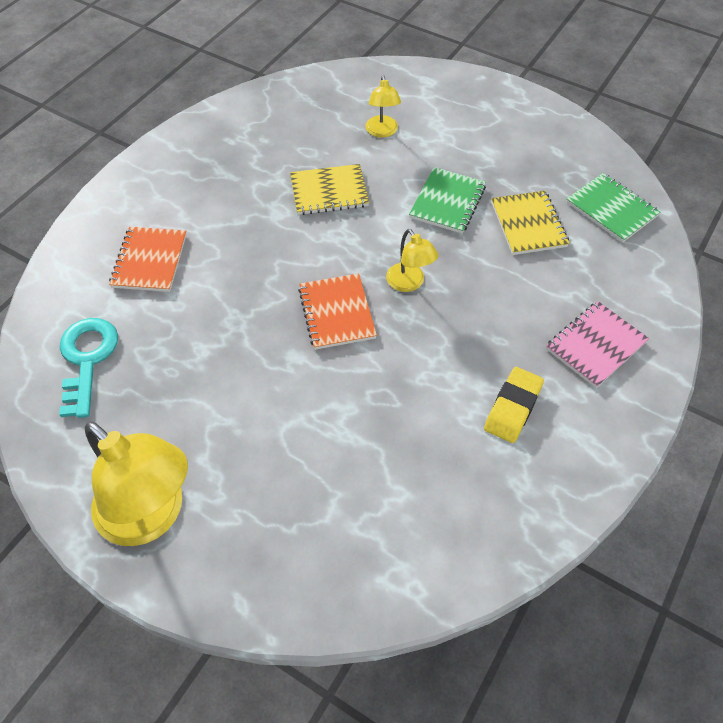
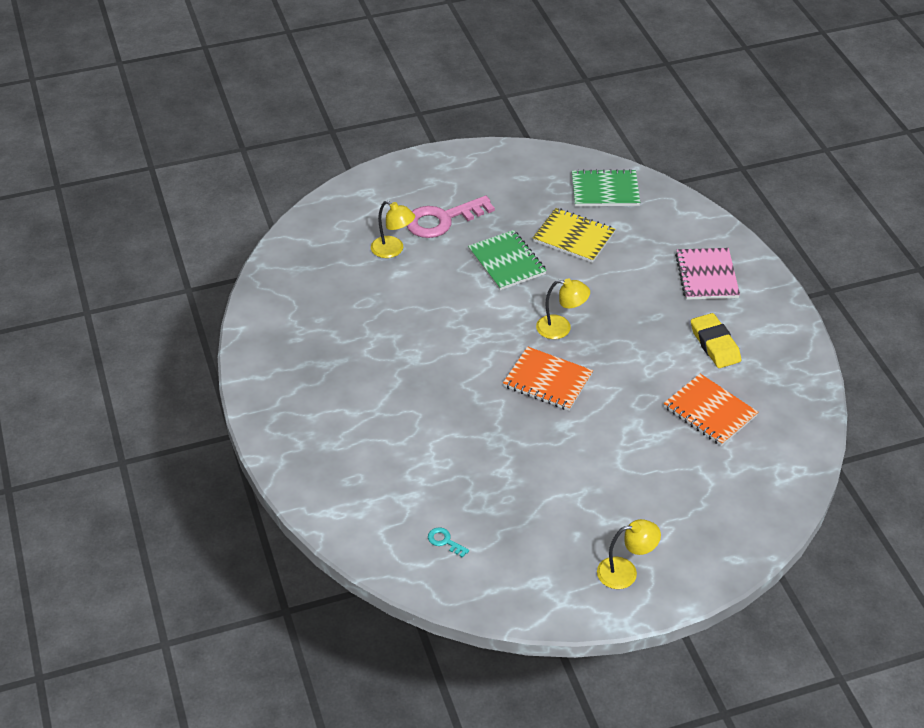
camera: 50 degrees left, 10 degrees down
(87, 359) = (445, 541): turquoise key -> turquoise key, size x0.41
(149, 261) = (380, 456): orange notebook -> orange notebook (709, 412)
(151, 516) = (625, 572): yellow lamp -> yellow lamp, size x0.51
(329, 192) = (423, 316): yellow notebook -> none
(449, 137) = (442, 220): none -> pink key

